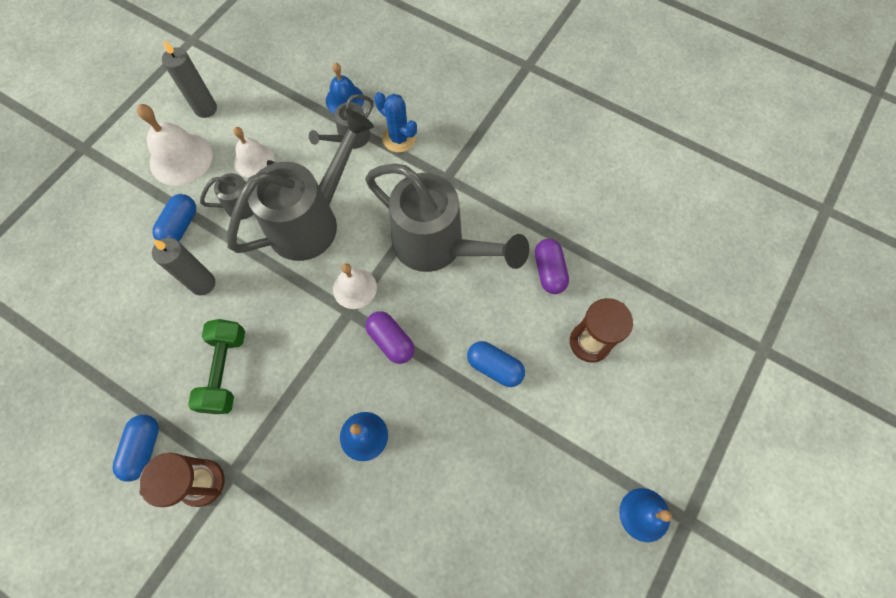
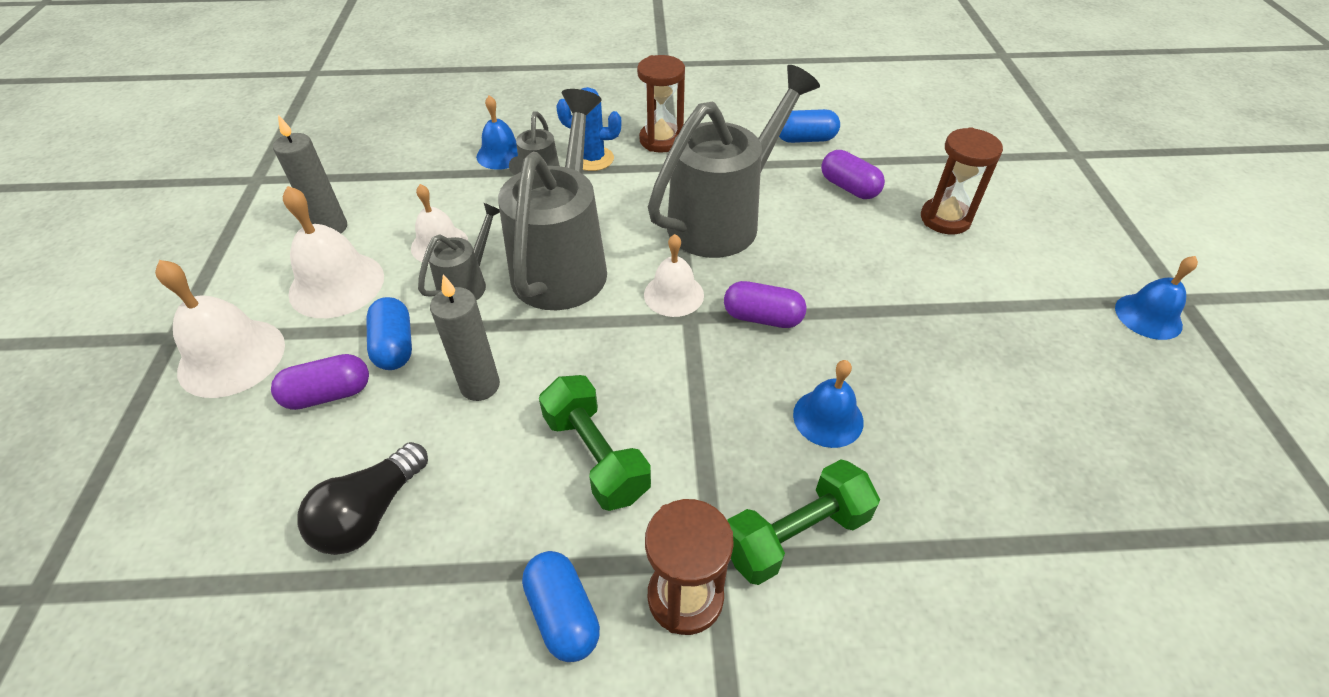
camera: 35 degrees left, 20 degrees down
(101, 181) = (231, 357): none -> white bell
(102, 329) = (370, 513): none -> black light bulb
(129, 238) = (328, 394): none -> purple capsule
(282, 491) = (796, 535): none -> green dumbbell
(437, 246) = (722, 219): grey watering can -> grey watering can turned 45 degrees counterclockwise
(458, 147) = (661, 140): none -> brown hourglass
(494, 367) = (887, 282): blue capsule -> blue capsule (805, 139)

